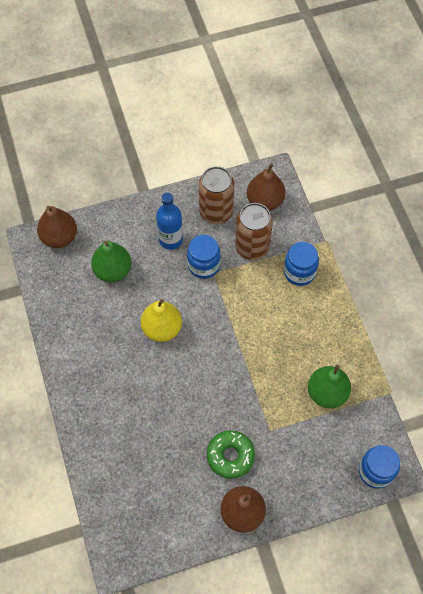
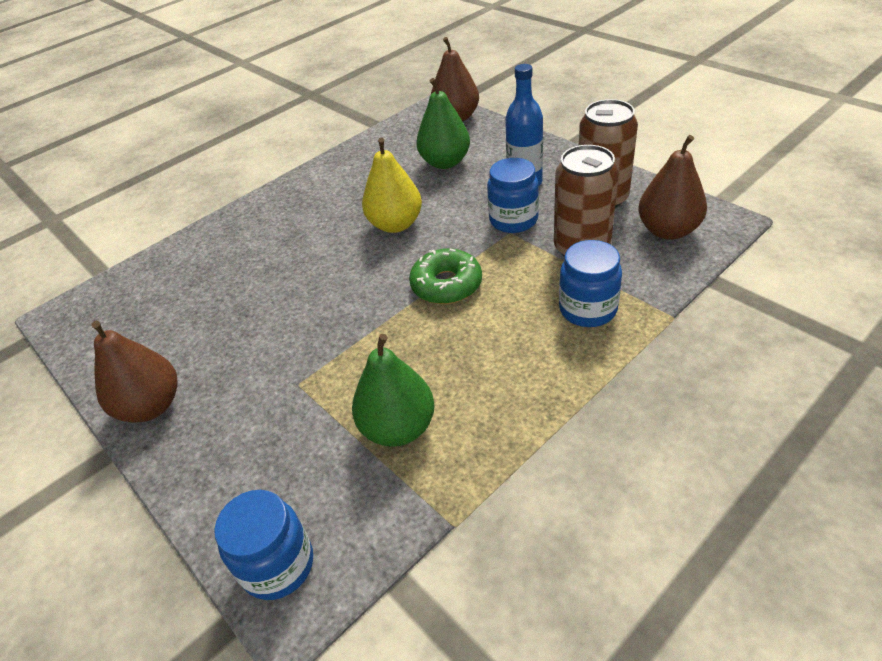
camera: 70 degrees right, 20 degrees down
(230, 456) = (239, 357): green donut -> green donut (446, 285)

